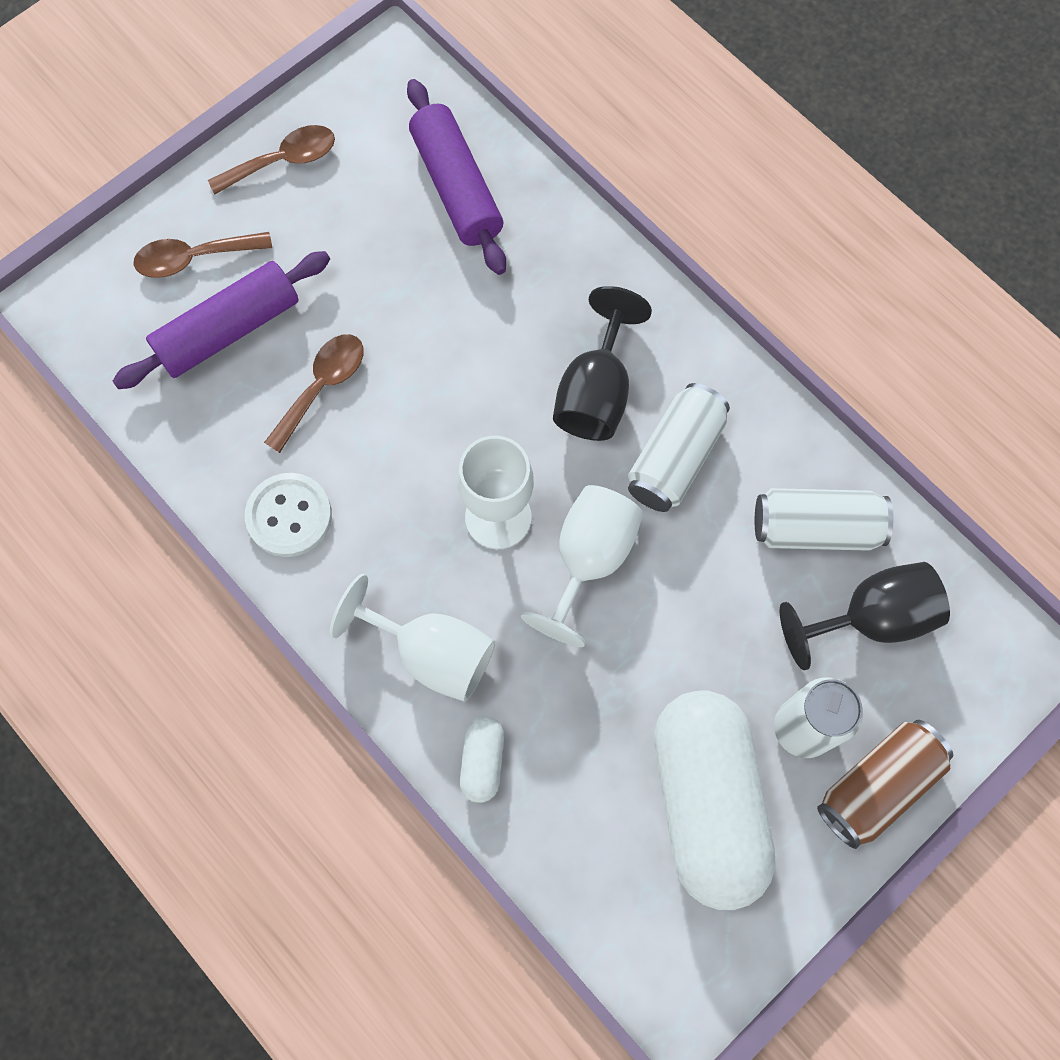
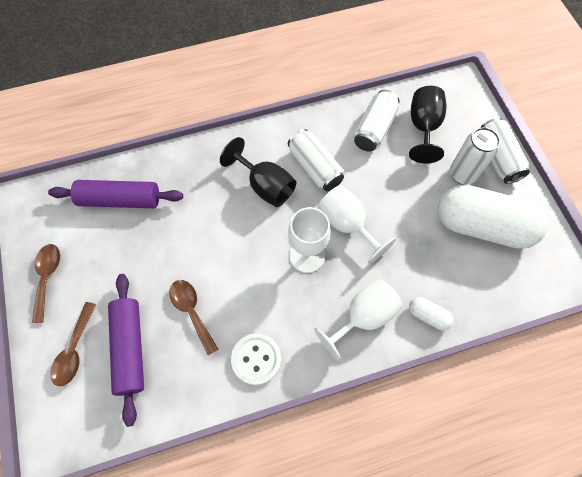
camera: 65 degrees left, 5 degrees down
(877, 785) = (497, 158): brown can -> white can

